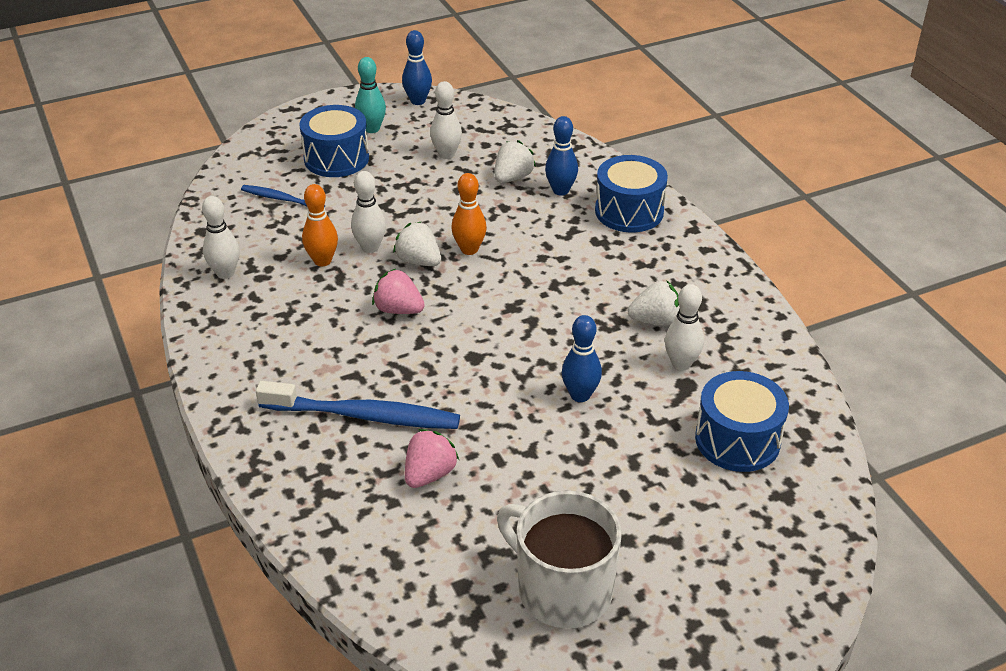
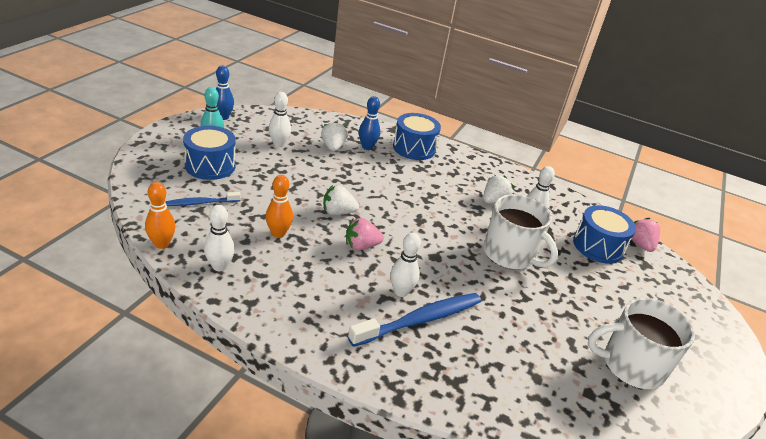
camera: 45 degrees left, 5 degrees down
(370, 247) = (299, 214): white bowling pin -> white bowling pin (401, 292)
(429, 474) = (496, 337): pink strawberry -> pink strawberry (640, 244)
(469, 249) = (358, 195): orange bowling pin -> orange bowling pin (162, 244)
(580, 395) = (510, 255): blue bowling pin -> white mug

